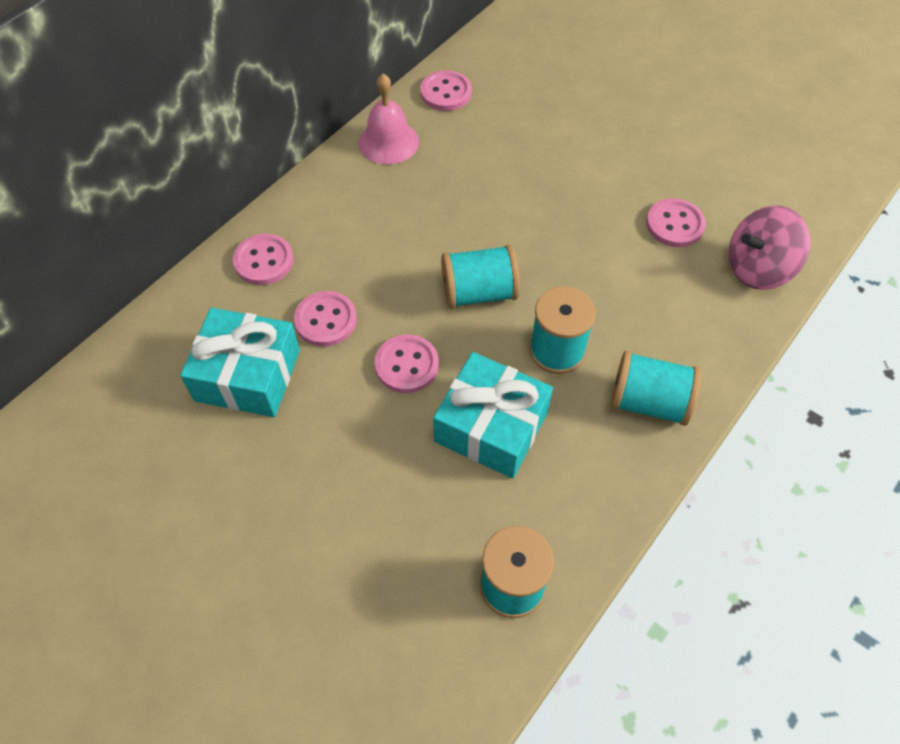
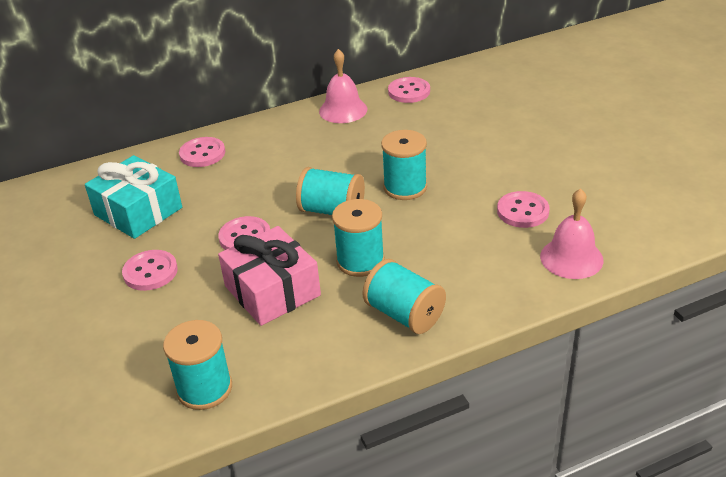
camera: 30 degrees right, 20 degrees down
(326, 320) = (213, 196): pink button -> pink button (150, 272)
(491, 426) = (272, 290): turquoise gift -> pink gift
(535, 233) = (405, 187): none -> turquoise spool
(757, 268) = (571, 258): pink spinning top -> pink bell

